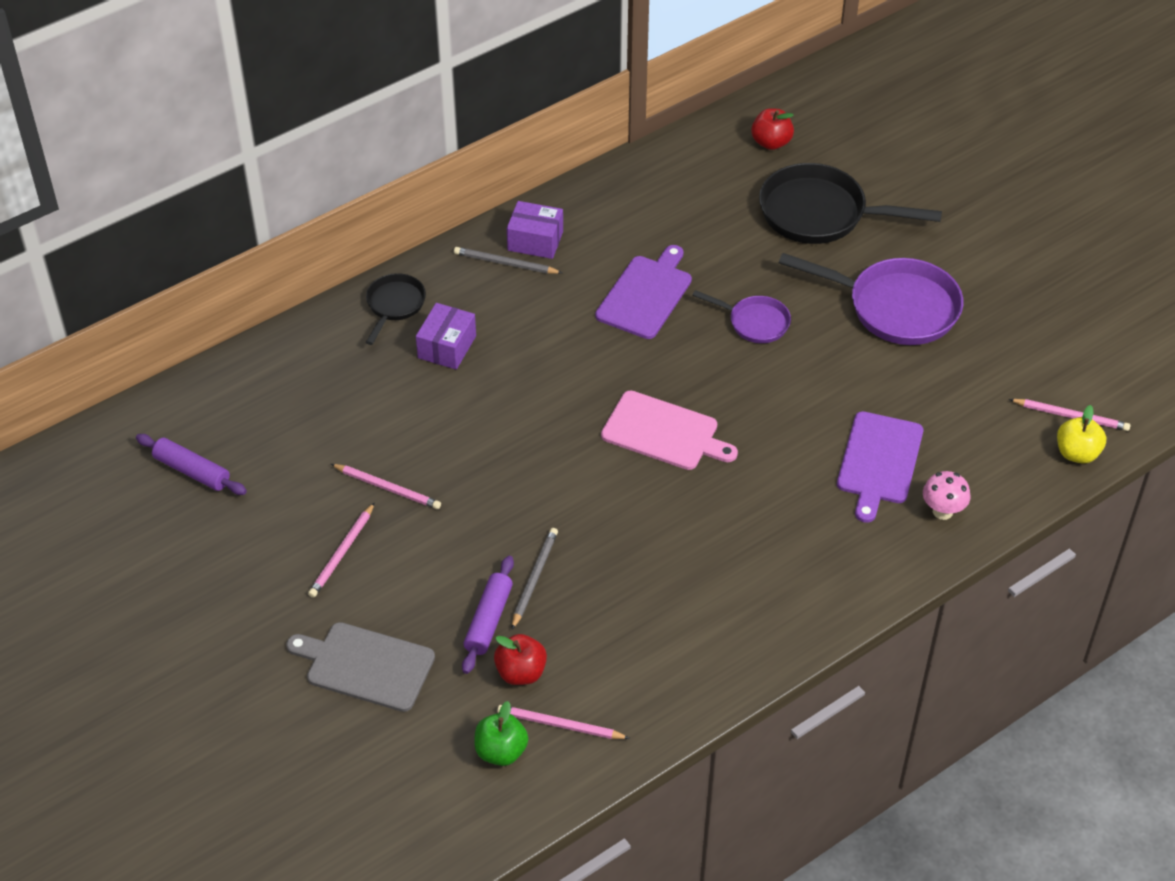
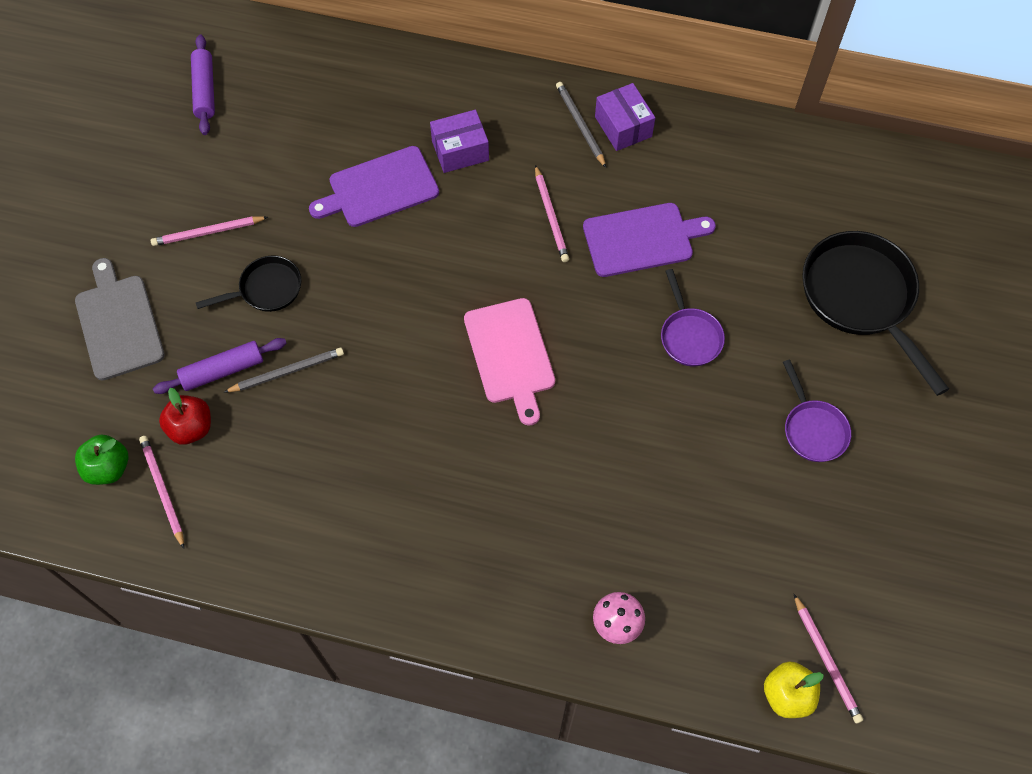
camera: 50 degrees right, 15 degrees up
(387, 488) = (291, 215): pink pencil -> pink pencil (551, 216)
(394, 305) = (469, 89): black pan -> black pan (266, 289)
(771, 142) = (903, 206): red apple -> none
(879, 462) = (625, 536): purple cutting board -> purple cutting board (379, 188)
(895, 307) = (813, 429): purple pan -> purple pan, size x0.54

